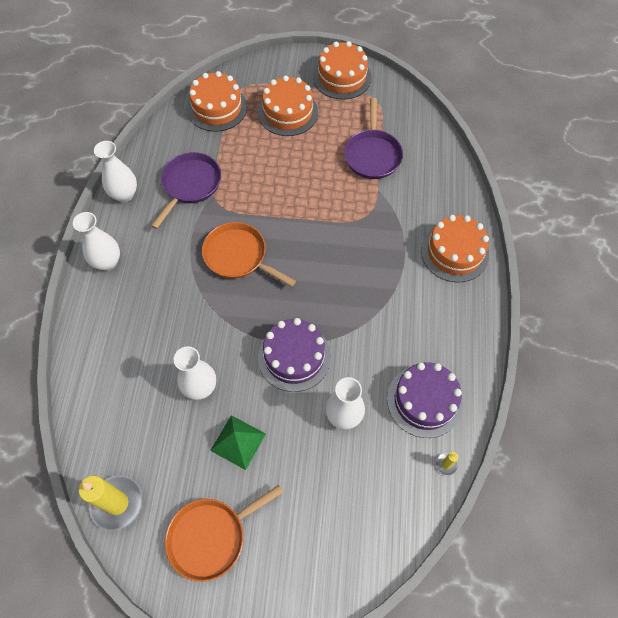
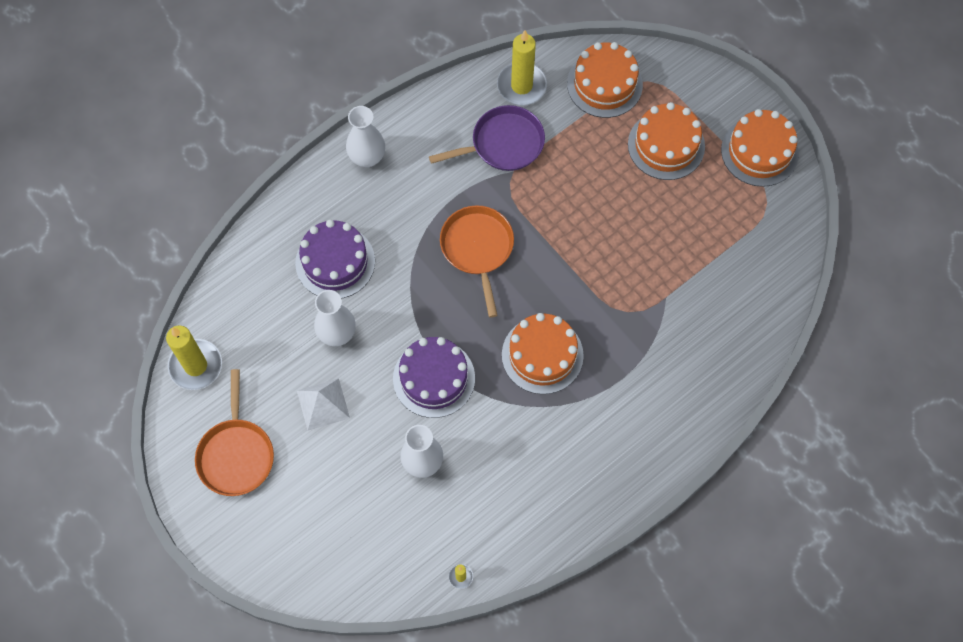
camera: 45 degrees right, 5 degrees up
(124, 194) = (439, 104): white vase -> none
(167, 145) = (521, 86): none -> yellow candle
(211, 536) = (236, 454): orange pan -> orange pan turned 105 degrees counterclockwise
(238, 442) = (323, 404): green pyramid -> white pyramid
(372, 155) = (699, 258): purple pan -> none
(424, 400) = (499, 513): purple cake -> purple cake (335, 262)
(454, 252) = (669, 417): orange cake -> orange cake (542, 355)

